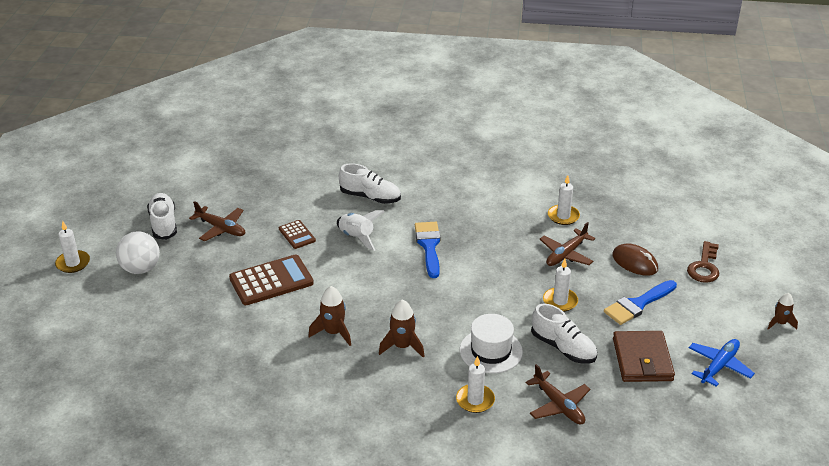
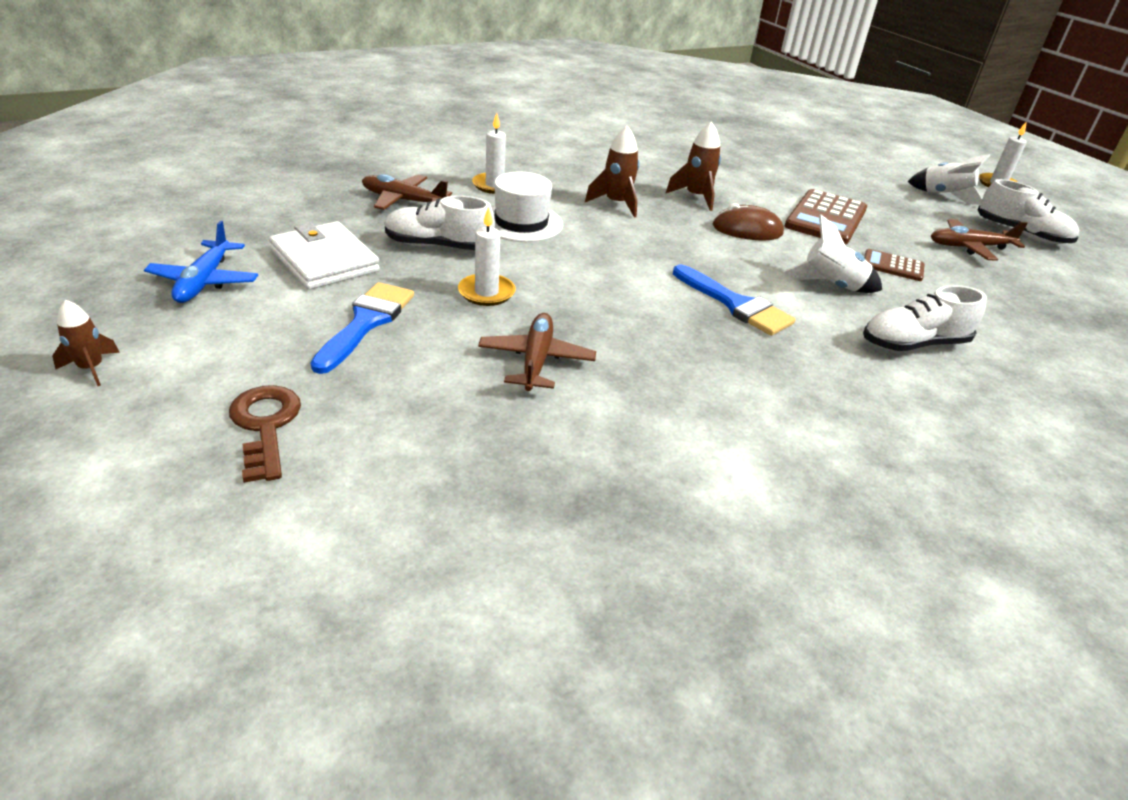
camera: 140 degrees right, 0 degrees up
(141, 268) = (944, 195): white ball -> white rocket
(563, 216) = (605, 430): white candle -> none
(635, 262) = (409, 387): brown mouse -> brown mouse (747, 230)
(642, 359) = (324, 261): brown wallet -> white wallet

